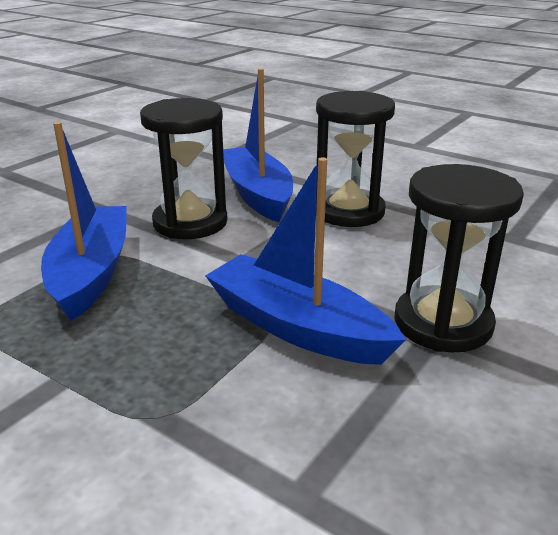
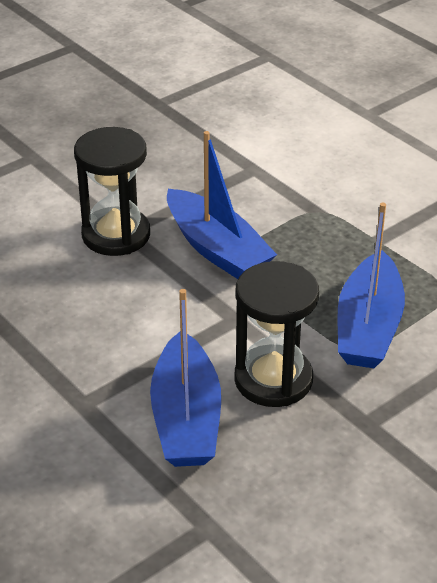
camera: 165 degrees left, 10 degrees up
(348, 211) = (103, 367): black hourglass -> none

